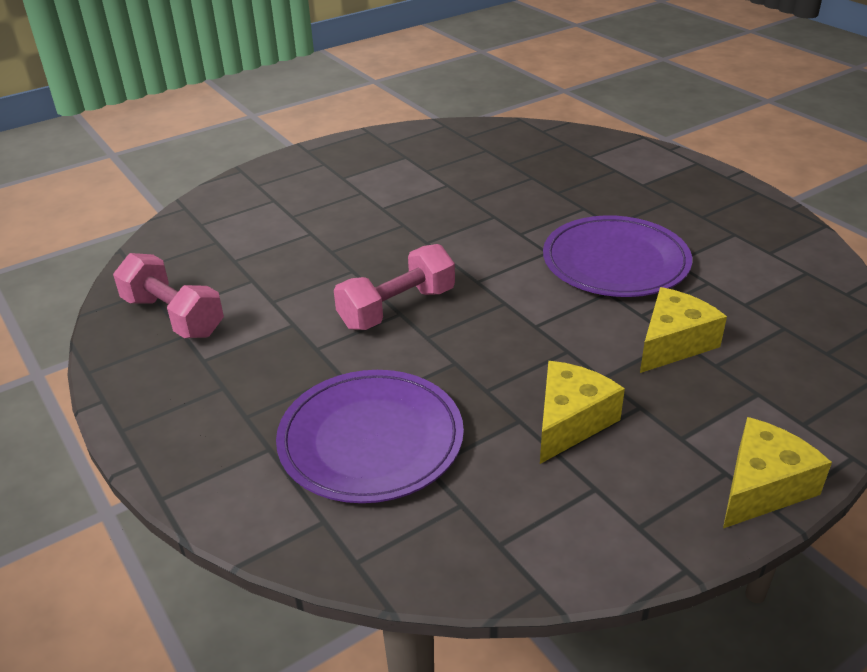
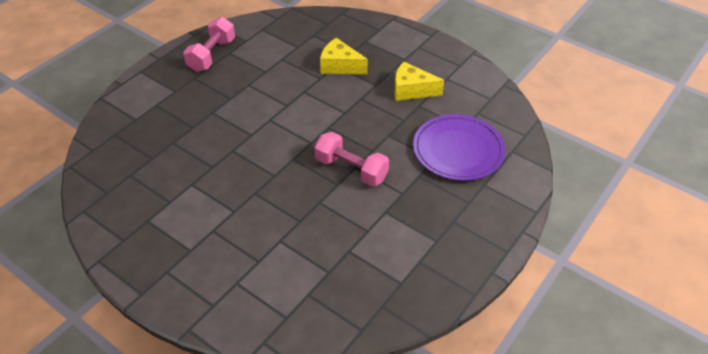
camera: 110 degrees left, 10 degrees up
(173, 316) = (404, 276): pink dumbbell -> pink dumbbell (212, 55)
(615, 262) = (272, 92): purple plate -> none
(762, 487) = (421, 38): yellow cheese -> none

